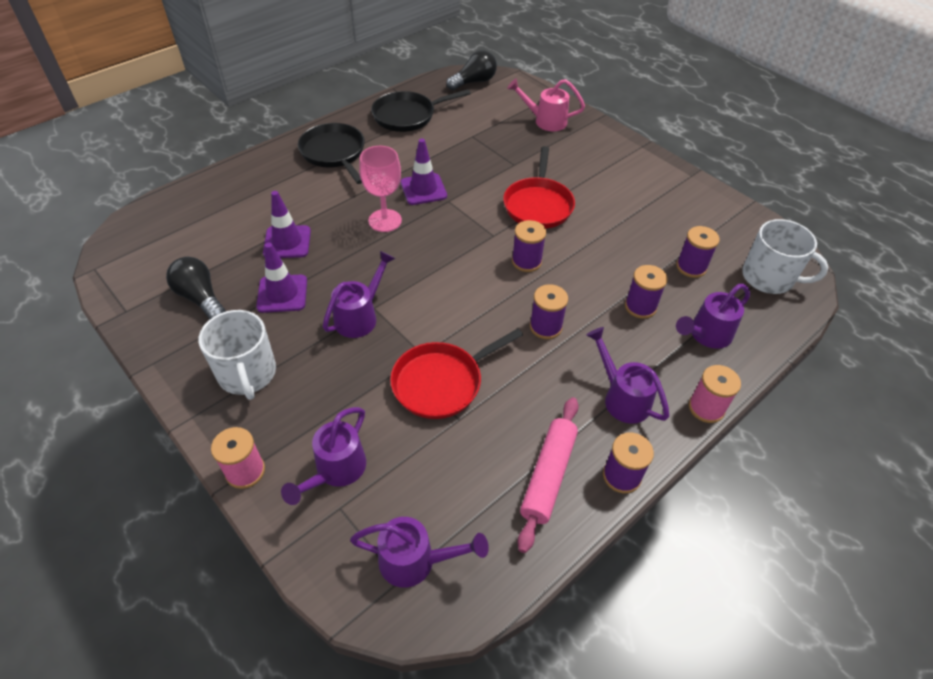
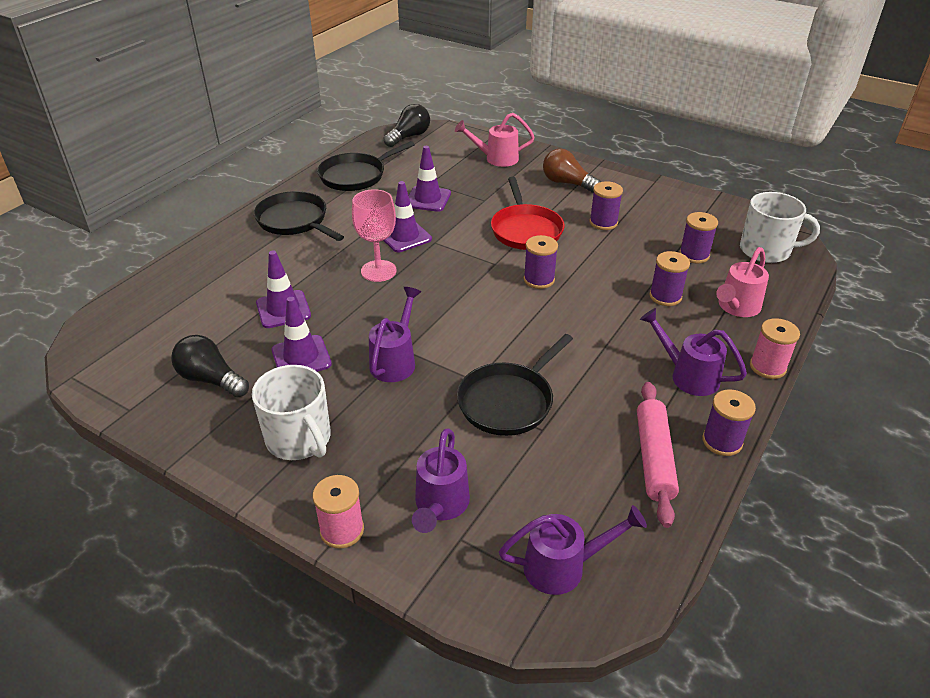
camera: 15 degrees left, 10 degrees down
(441, 382) = (508, 401): red pan -> black pan
(461, 153) = (428, 199): none -> purple traffic cone
(545, 327) = (586, 331): purple spool -> purple spool (603, 223)
(601, 161) = (567, 183): none -> brown light bulb
(706, 335) = (736, 307): purple watering can -> pink watering can

